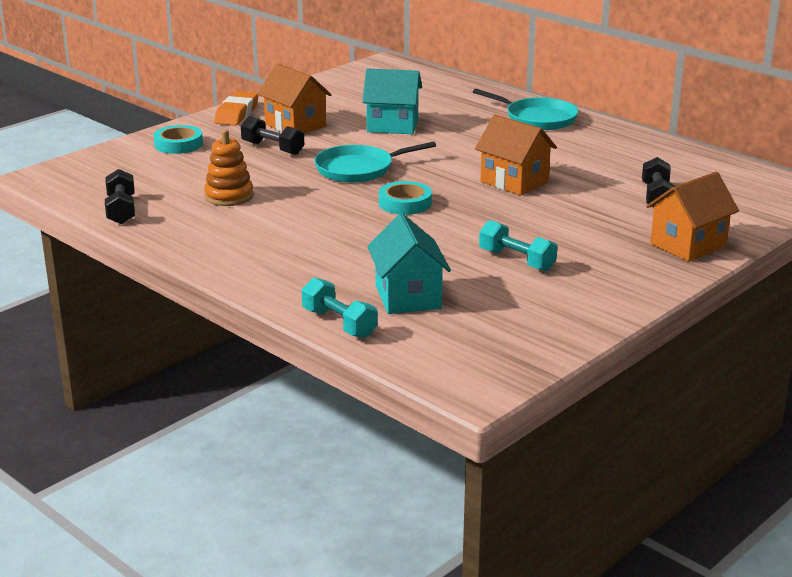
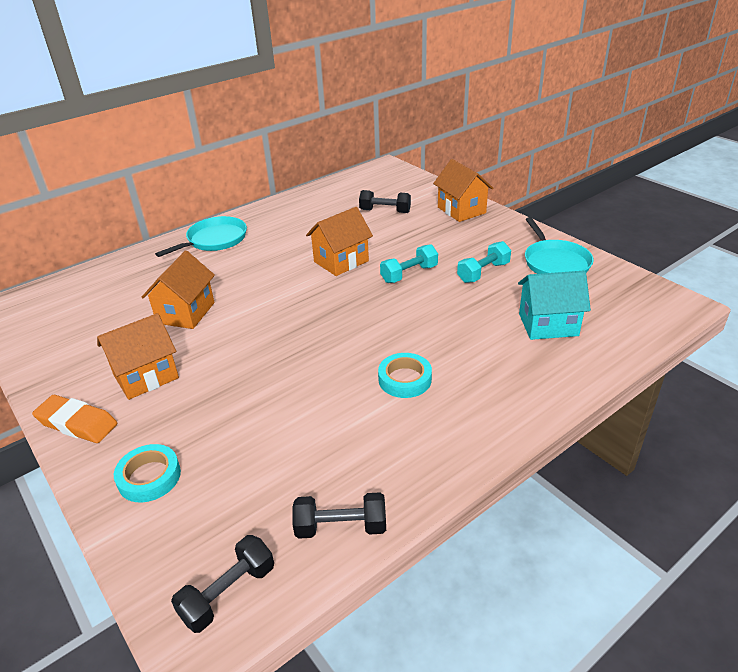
camera: 80 degrees left, 10 degrees up
(229, 196) = (325, 429): orange stacking toy -> none
(273, 148) = (204, 394): black dumbbell -> black dumbbell (228, 593)
(339, 323) = (599, 361): turquoise dumbbell -> turquoise dumbbell (409, 274)
(358, 169) = (285, 338): turquoise pan -> turquoise pan (555, 262)
(392, 126) = (186, 313): turquoise house -> orange house
(405, 203) = (370, 316): turquoise tape -> turquoise tape (405, 379)

